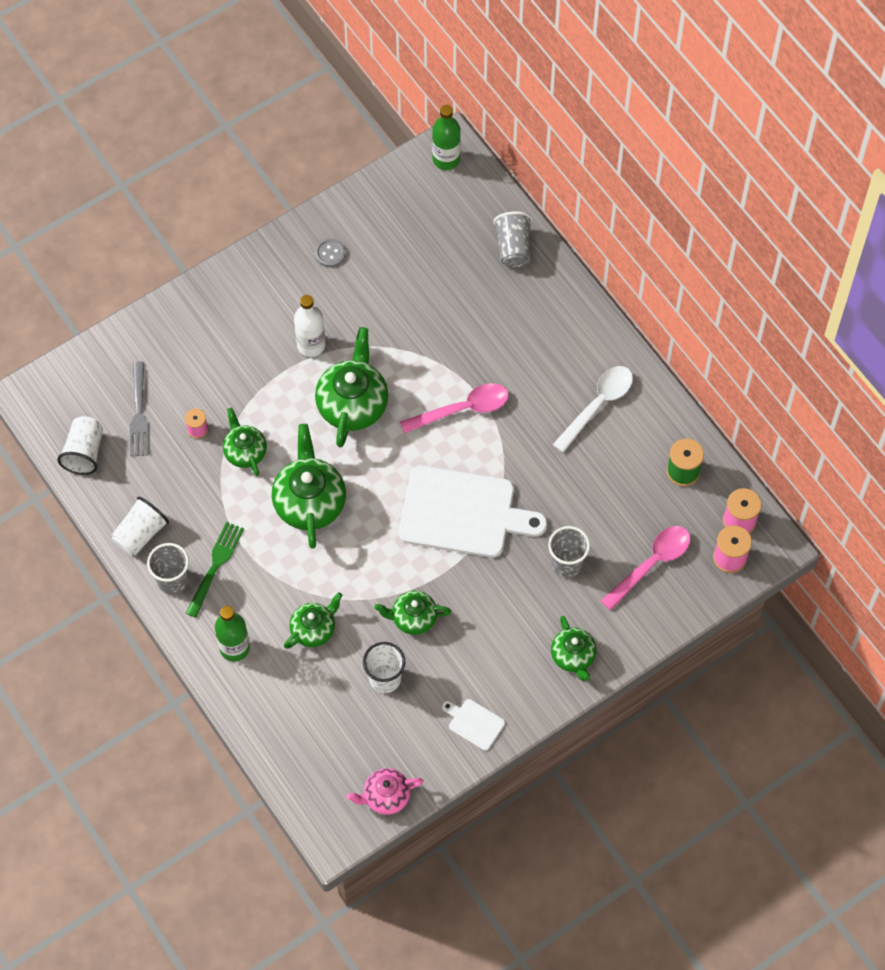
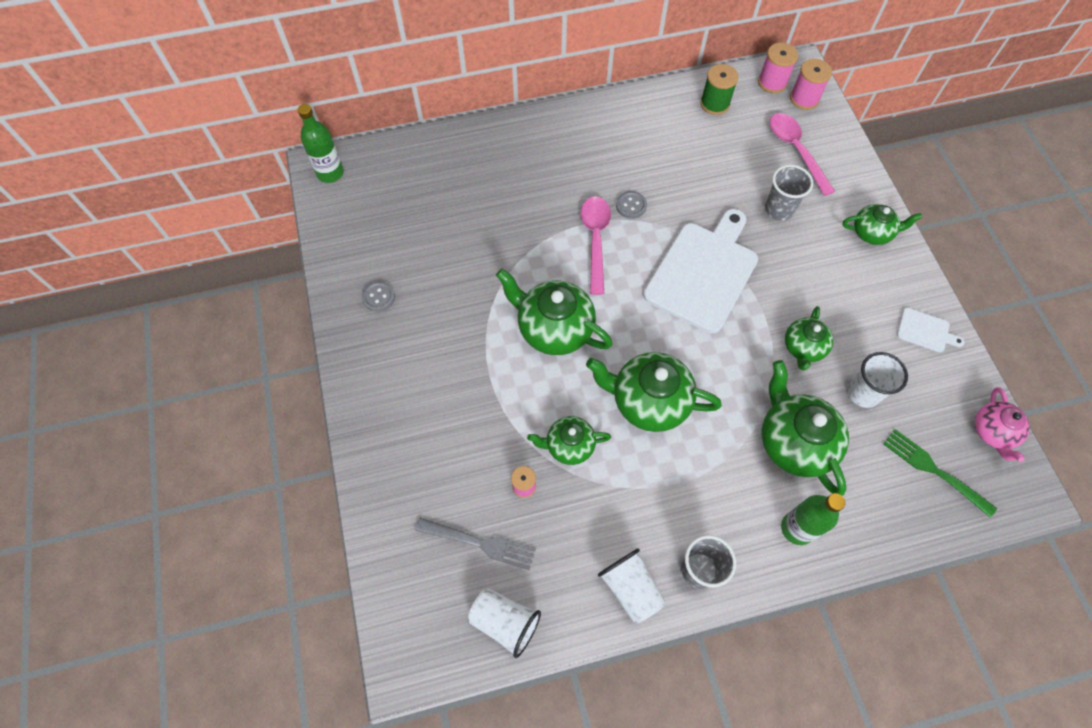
camera: 70 degrees left, 0 degrees up
(215, 566) = (695, 518): green fork -> green fork (935, 470)
(311, 345) = (472, 345): white bottle -> none
(314, 629) = (794, 442): green teapot -> green teapot, size x1.67
(474, 723) = (925, 331): white cutting board -> white cutting board turned 120 degrees counterclockwise
(513, 247) = (448, 151): grey cup -> none
(516, 428) = (631, 205): none -> grey button
(598, 405) = (630, 140): white spoon -> none

